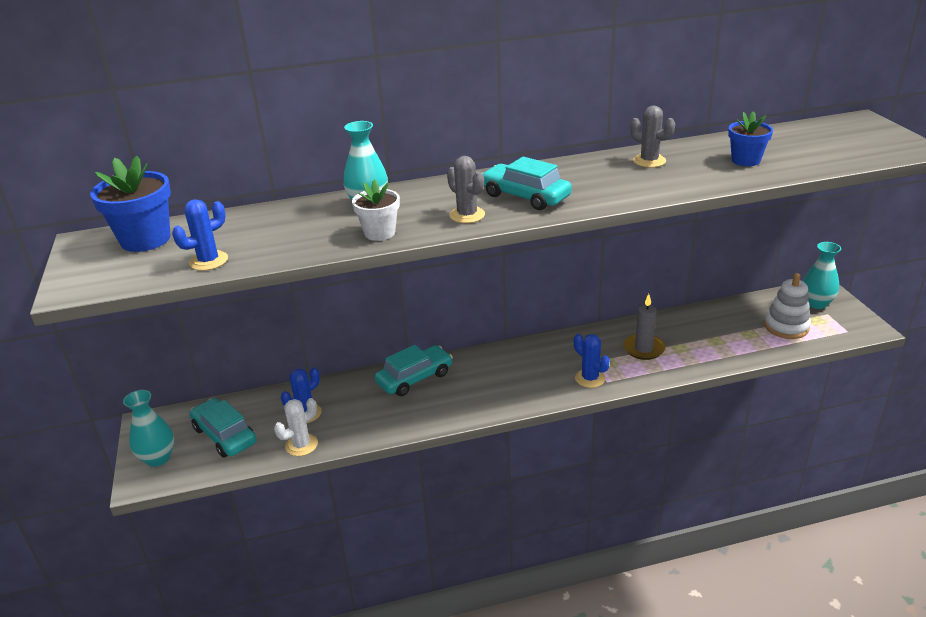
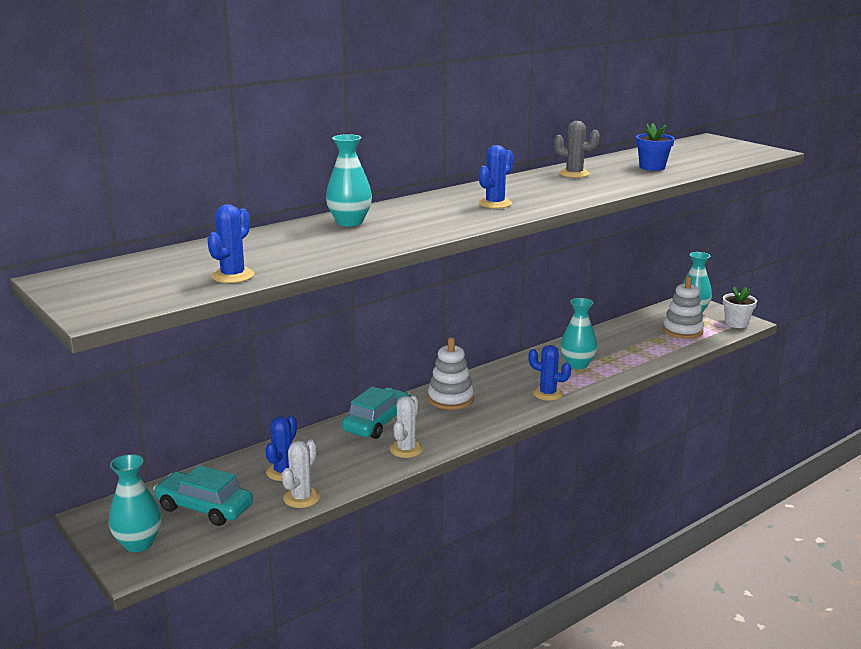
camera: 25 degrees left, 10 degrees down
(145, 240) = (134, 270): blue flower pot -> none
(379, 233) = (388, 239): white flower pot -> white flower pot (736, 323)
(419, 414) = (406, 449): none -> white cactus
(467, 215) = (457, 220): grey cactus -> none
(495, 365) = (450, 399): none -> white stacking toy
(525, 196) = (495, 203): turquoise car -> blue cactus
(643, 349) = (577, 364): grey candle -> turquoise vase

